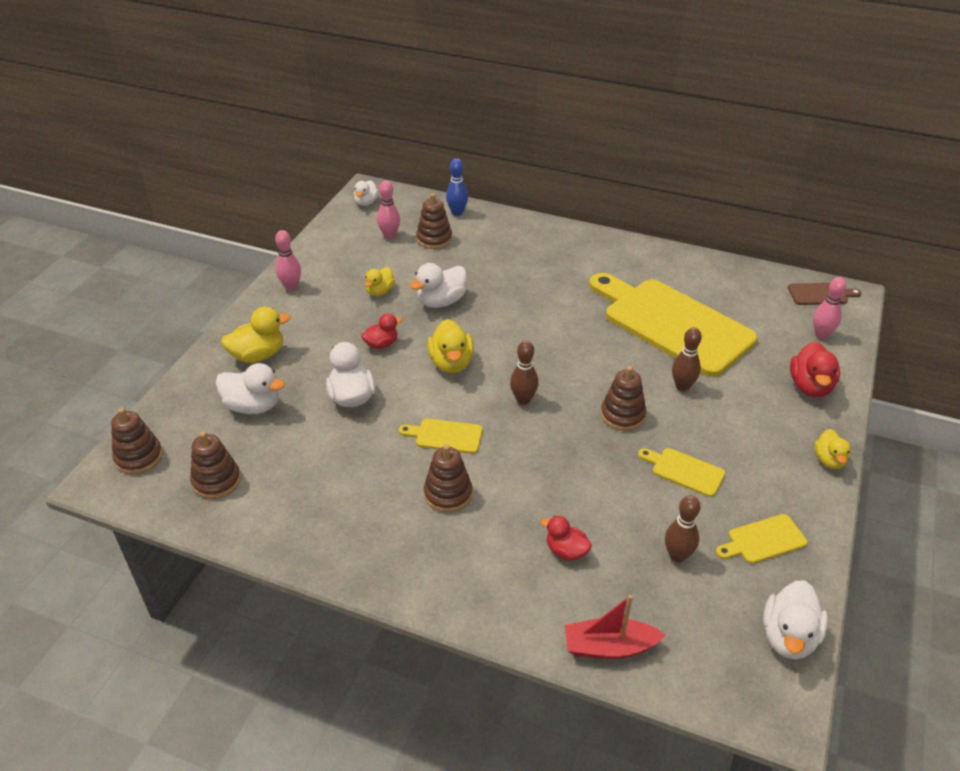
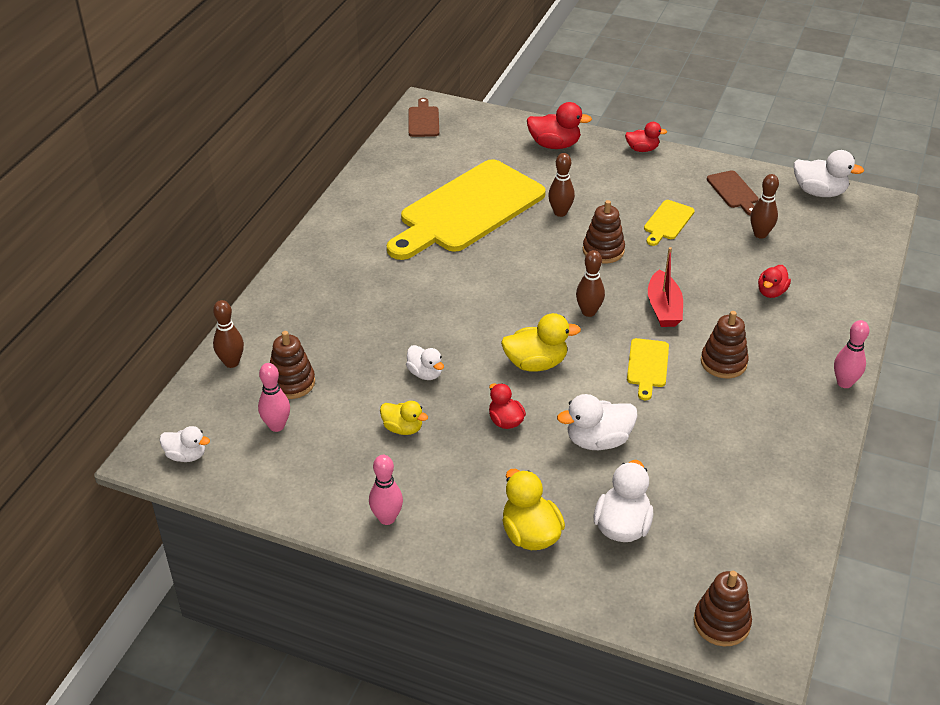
camera: 90 degrees left, 0 degrees up
(216, 481) = (743, 541): brown stacking toy -> none
(441, 301) = (425, 373): white duck -> white duck, size x0.64
(457, 212) = (231, 362): blue bowling pin -> brown bowling pin
(609, 647) = (856, 275): red boat -> red boat (663, 308)
(763, 540) = (733, 191): yellow cutting board -> brown cutting board
(821, 335) = (484, 129): pink bowling pin -> pink bowling pin (844, 383)
(829, 460) = (642, 149): yellow duck -> red duck

